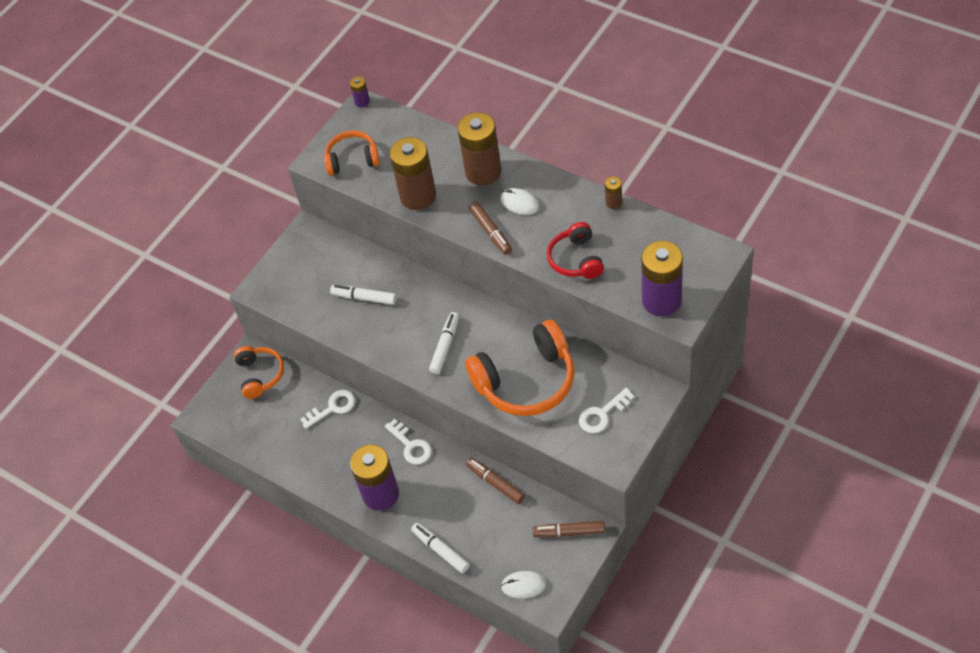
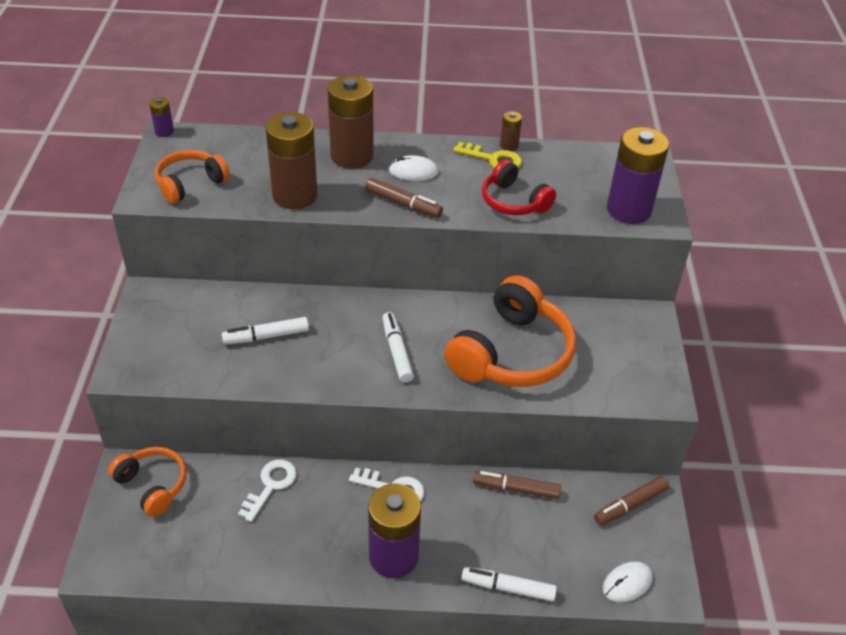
camera: 40 degrees left, 10 degrees down
(590, 212) = (493, 159): none -> yellow key
(602, 414) = (614, 355): white key -> none

